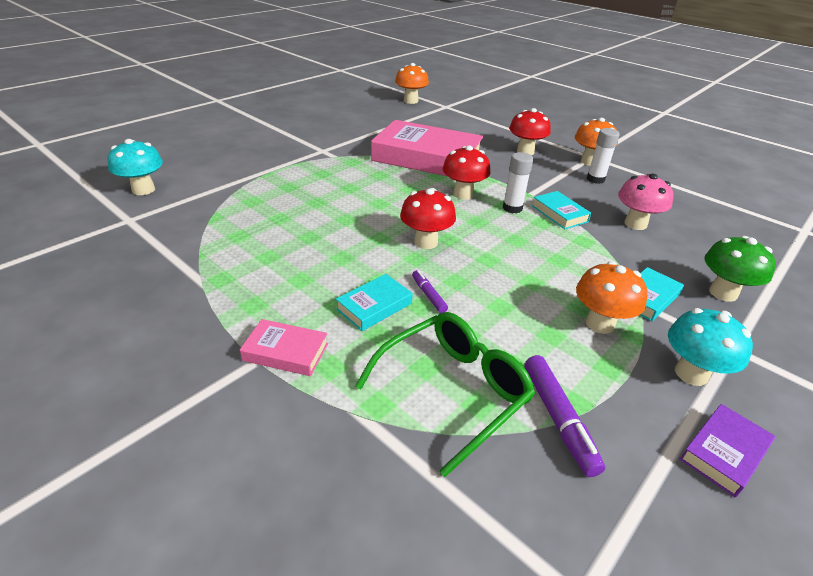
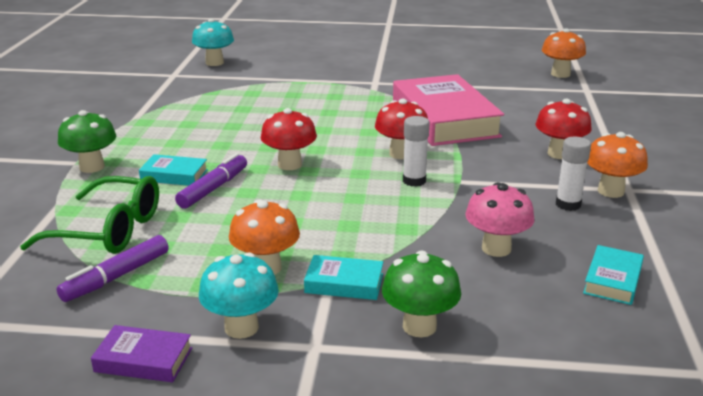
camera: 55 degrees right, 10 degrees down
(285, 352) = (92, 167): pink book -> green mushroom
(428, 295) = (214, 188): purple marker -> purple marker, size x1.71
(559, 214) = (444, 205): turquoise book -> turquoise book (613, 280)

